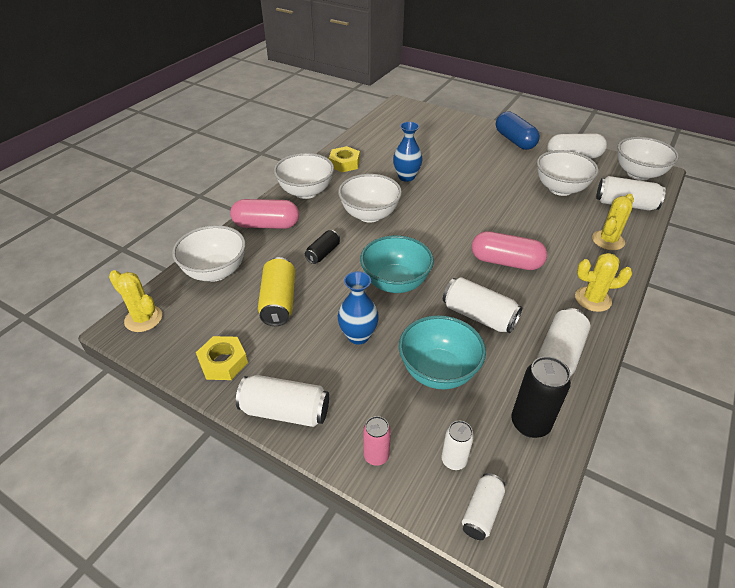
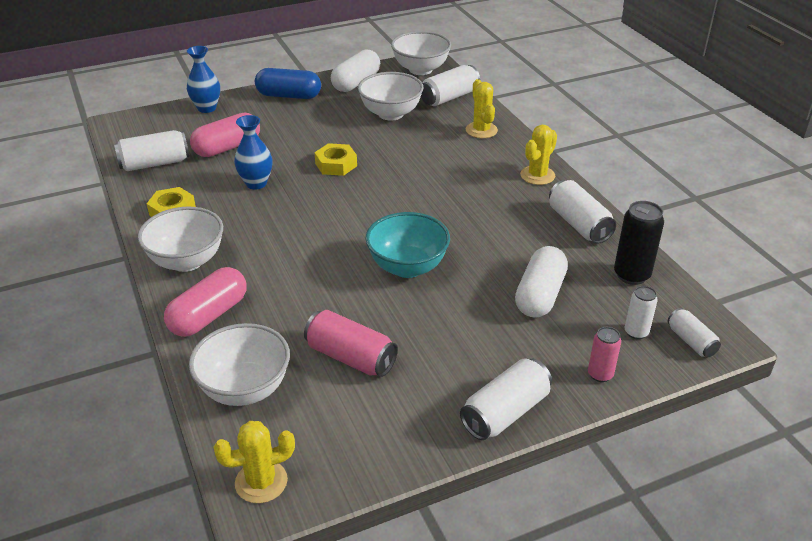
camera: 55 degrees left, 5 degrees down
(223, 362) = (400, 434): yellow nut -> yellow nut (336, 164)
(279, 302) = (350, 357): yellow can -> pink can
(323, 253) = (310, 294): black can -> none
(358, 336) = (454, 323): blue vase -> blue vase (207, 108)
(369, 215) = (287, 235): white bowl -> none
(438, 371) = (540, 295): turquoise bowl -> white capsule
(479, 316) = (499, 241): white can -> white can (155, 163)
(506, 262) = (449, 192): pink capsule -> pink capsule (227, 147)

